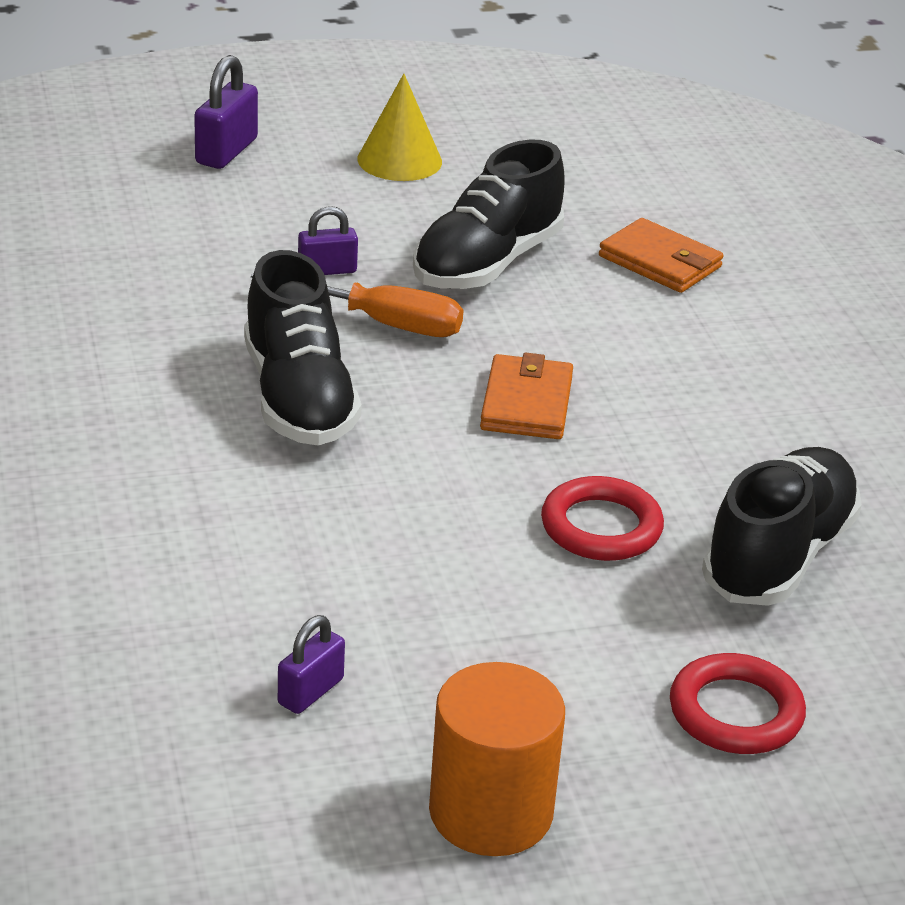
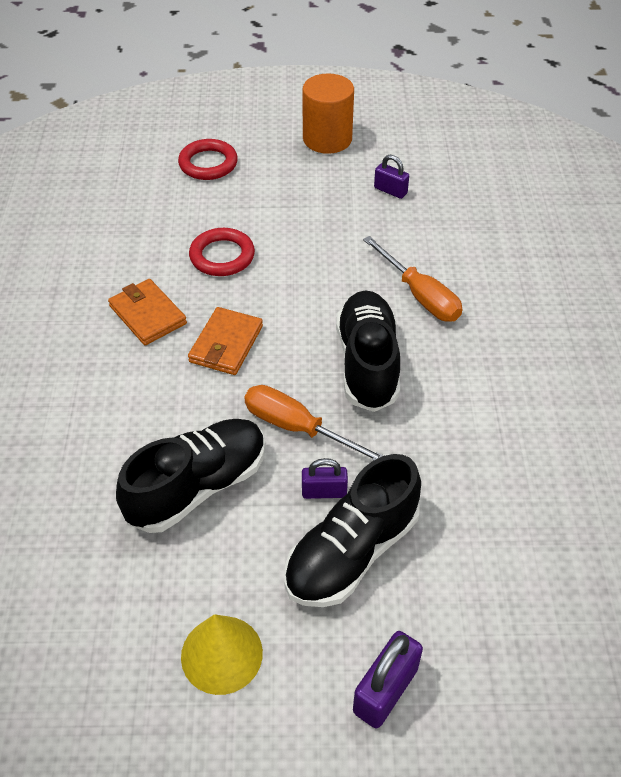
camera: 165 degrees left, 15 degrees up
(225, 497) = (420, 295): none -> orange screwdriver
(310, 692) = (390, 190): purple padlock -> purple padlock turned 75 degrees clockwise
(660, 262) = (63, 474): orange wallet -> orange wallet (148, 315)
(778, 556) = (140, 230): black shoe -> black shoe (352, 552)

